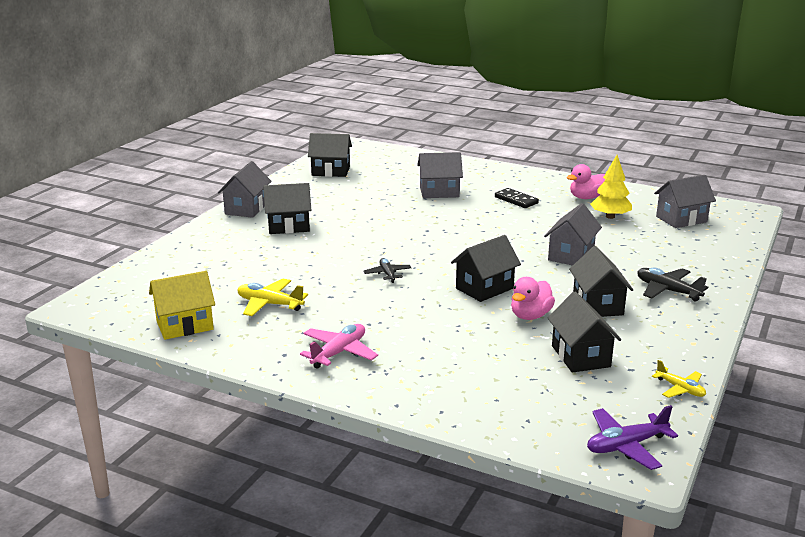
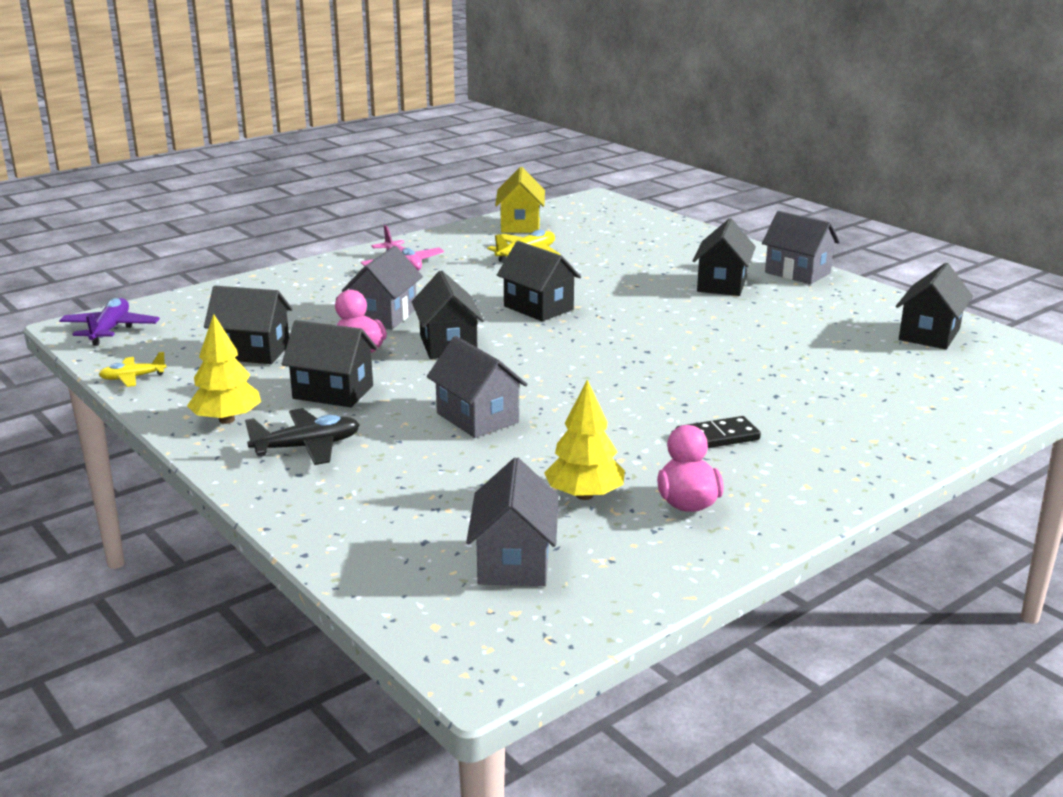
camera: 115 degrees right, 0 degrees up
(387, 274) = (538, 308): black plane -> black house
(439, 192) = (791, 388): grey house -> grey house (384, 316)
(677, 326) = (226, 420): none -> yellow tree

